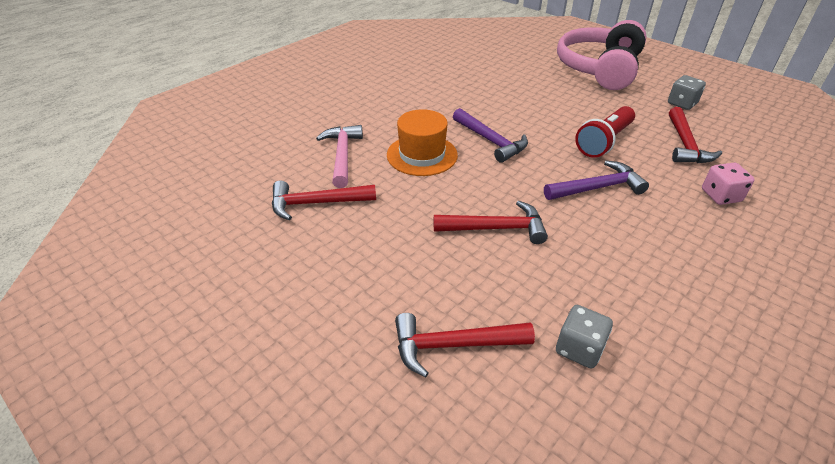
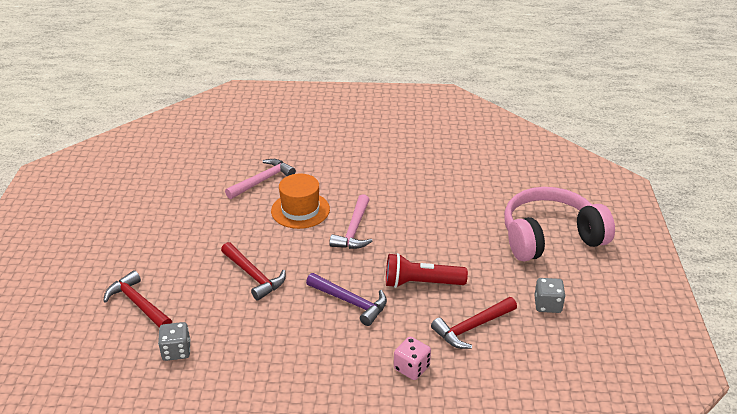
camera: 50 degrees right, 5 degrees down
(317, 203) = (205, 198): red hammer -> none
(490, 141) = (354, 230): purple hammer -> pink hammer

